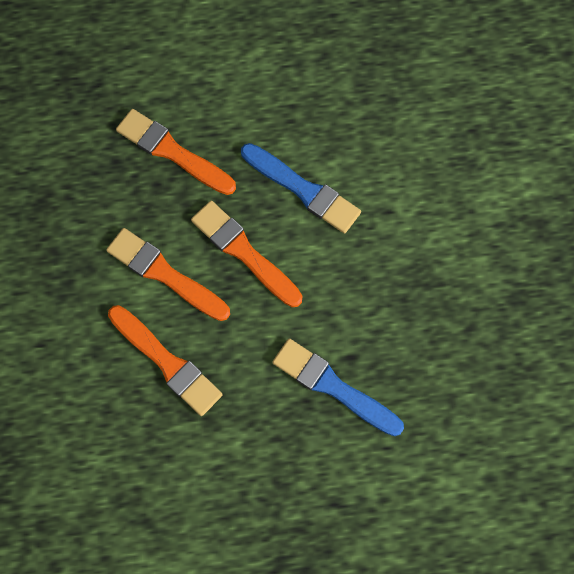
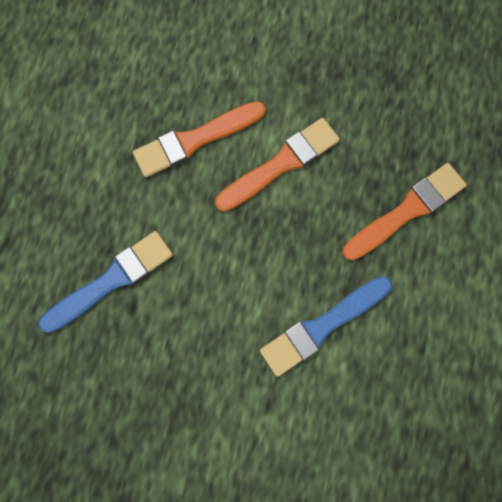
camera: 110 degrees right, 5 degrees up
(244, 252) = (276, 244): orange brush -> none

